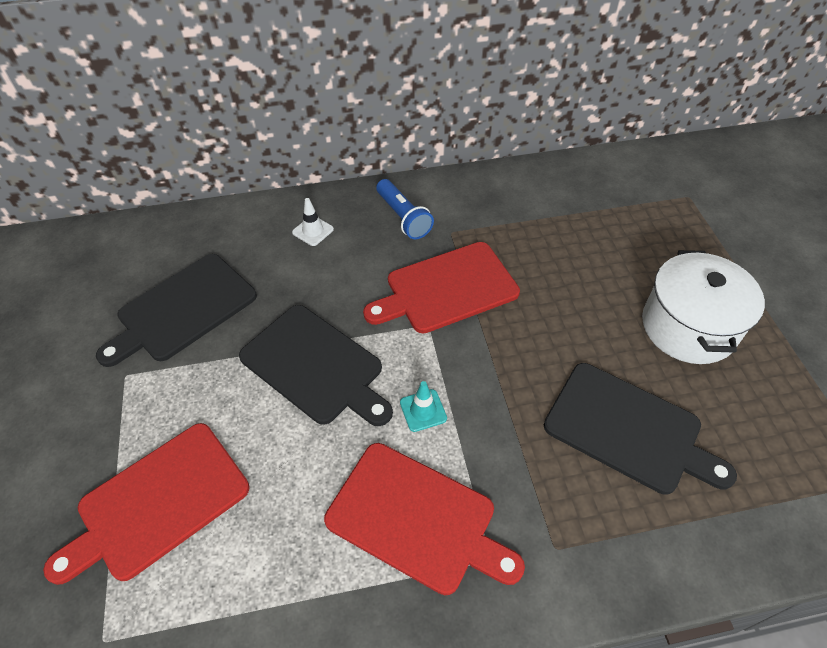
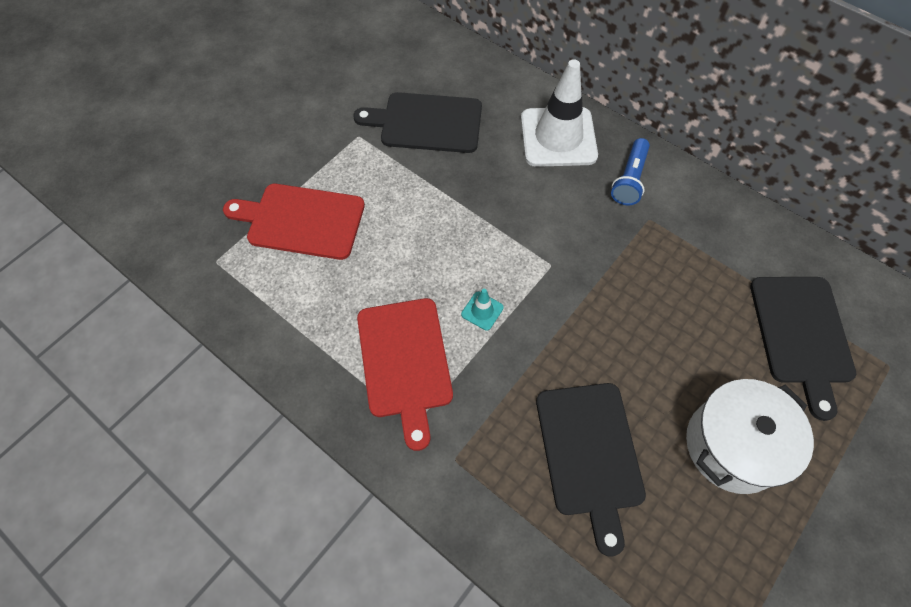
camera: 50 degrees right, 10 degrees up
(313, 231) = (558, 137): white traffic cone -> white traffic cone, size x2.47
(315, 366) = (456, 225): black cutting board -> black cutting board (801, 334)
(447, 289) = (594, 254): red cutting board -> none

